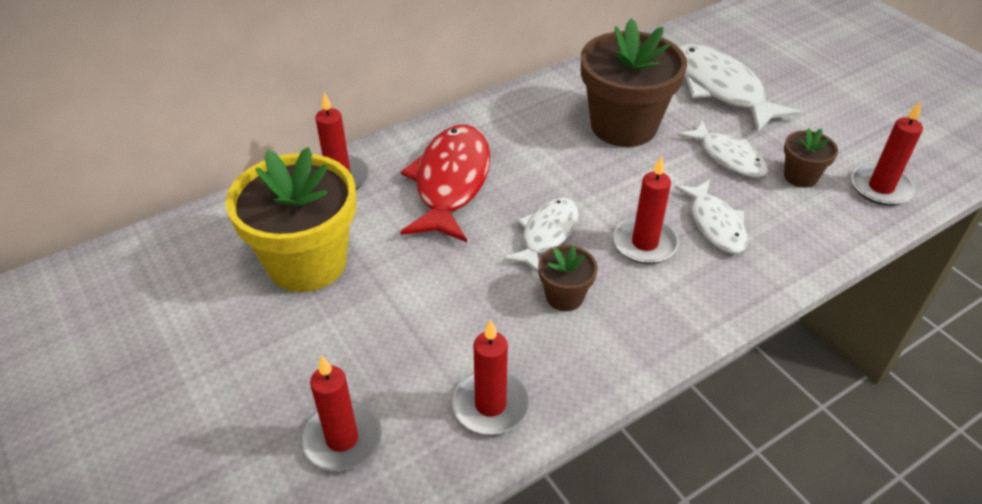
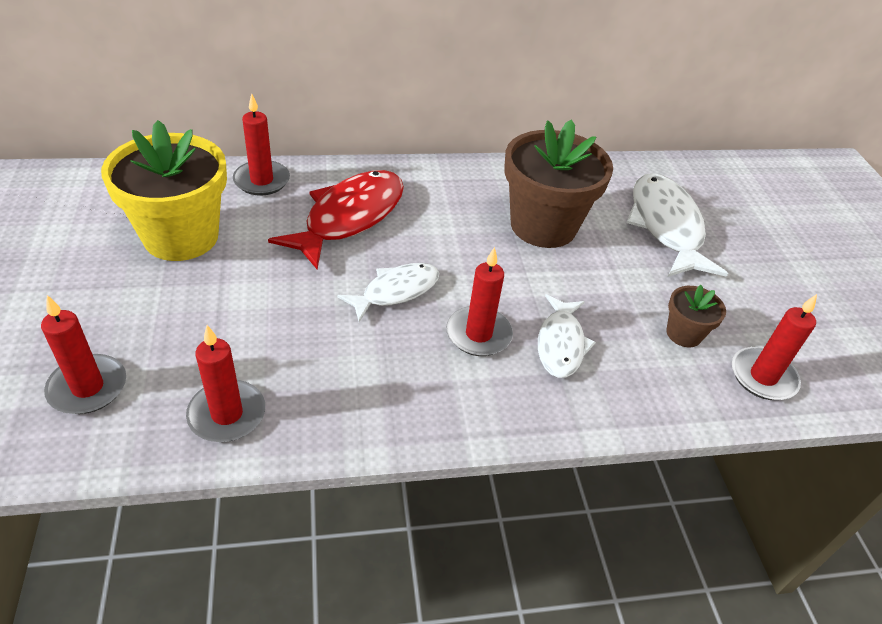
camera: 20 degrees right, 0 degrees up
(564, 296) = (367, 350): brown flower pot -> none
(728, 157) = (623, 289): white fish -> none

